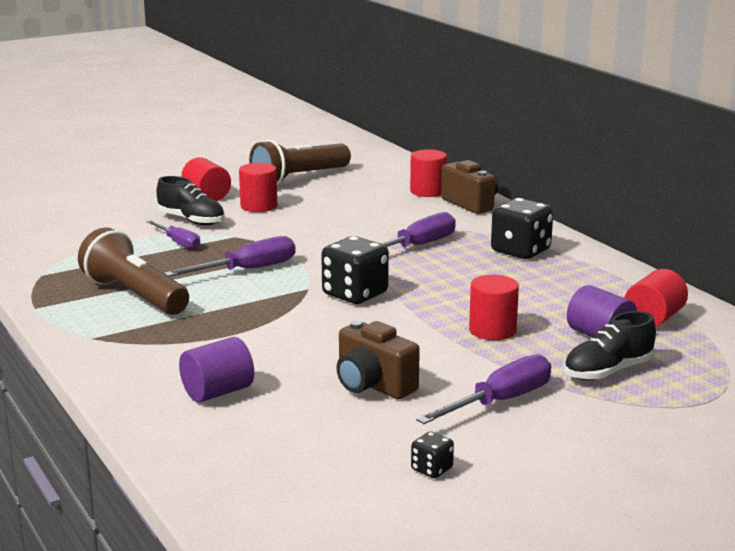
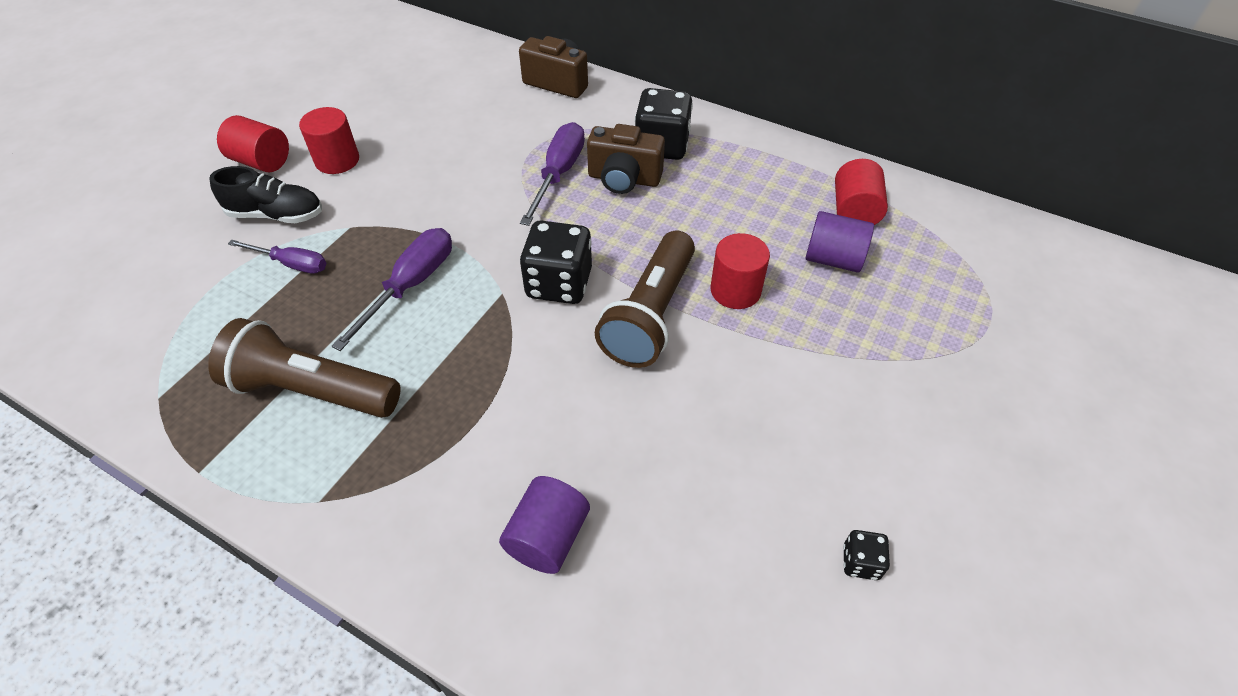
camera: 30 degrees left, 30 degrees up
(298, 178) = (345, 94): brown flashlight -> brown flashlight (650, 315)
(373, 385) = (697, 441): brown camera -> brown camera (624, 179)
(428, 191) = (500, 75): red cylinder -> none
(499, 401) = (831, 409): purple screwdriver -> none
(608, 371) = (881, 313): black shoe -> none

